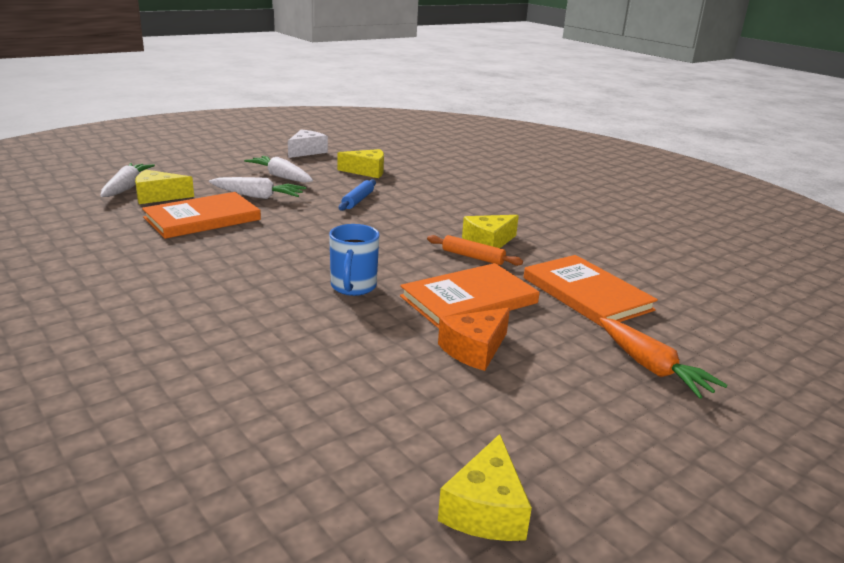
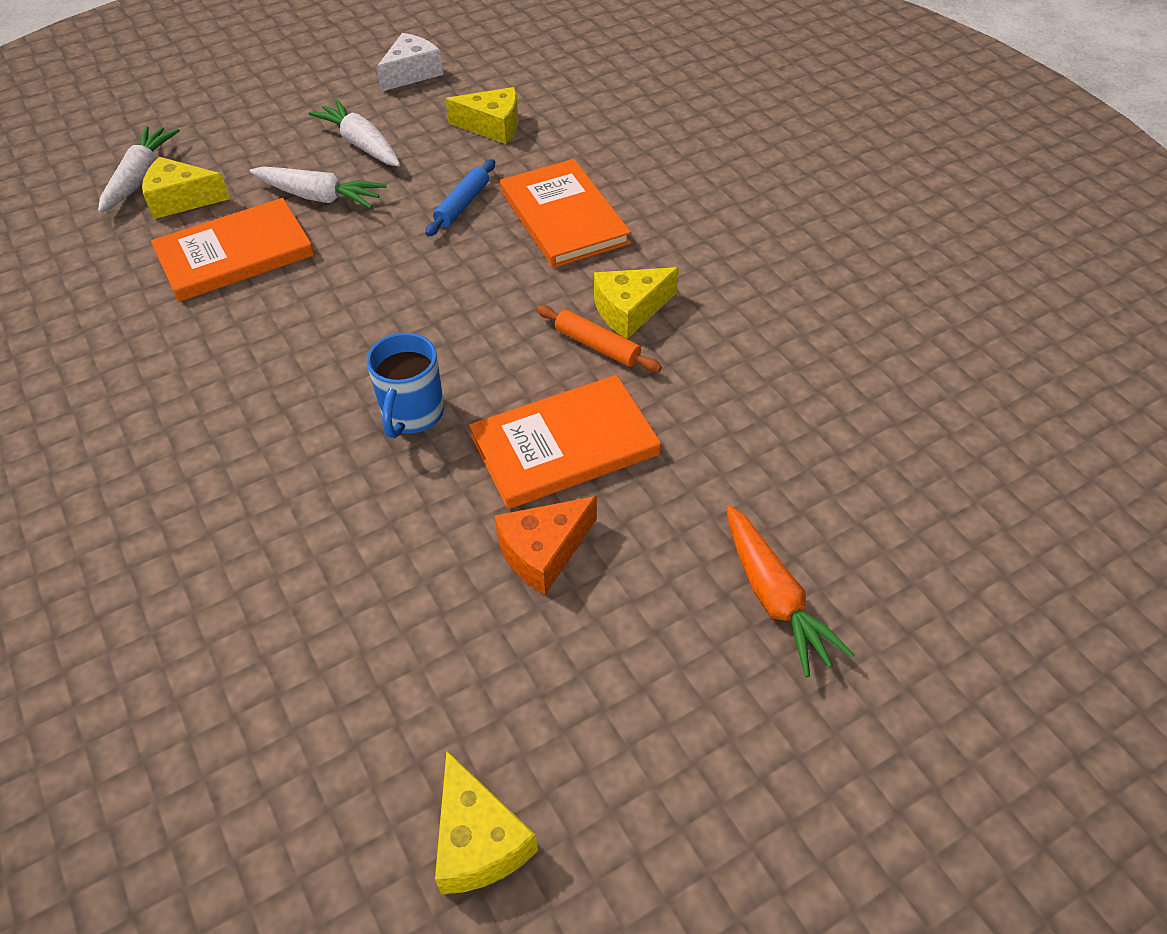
camera: 10 degrees right, 25 degrees up
(485, 509) = (478, 840): yellow cheese -> yellow cheese turned 45 degrees counterclockwise
(586, 294) = (738, 434): orange book -> orange book (563, 217)

